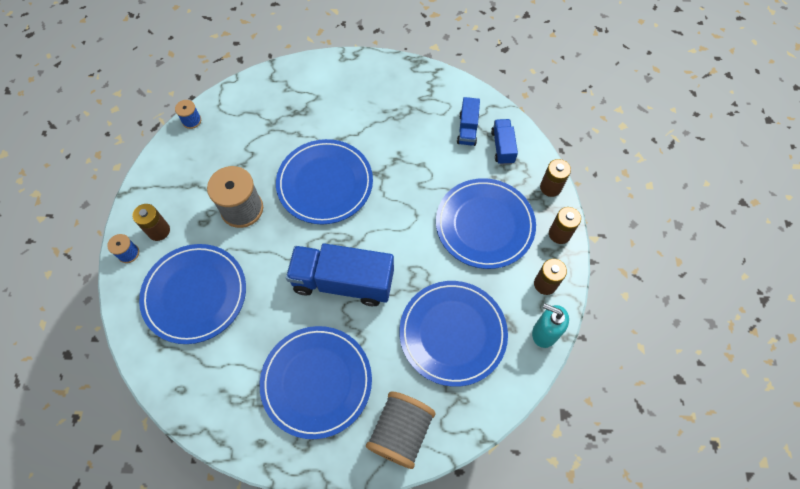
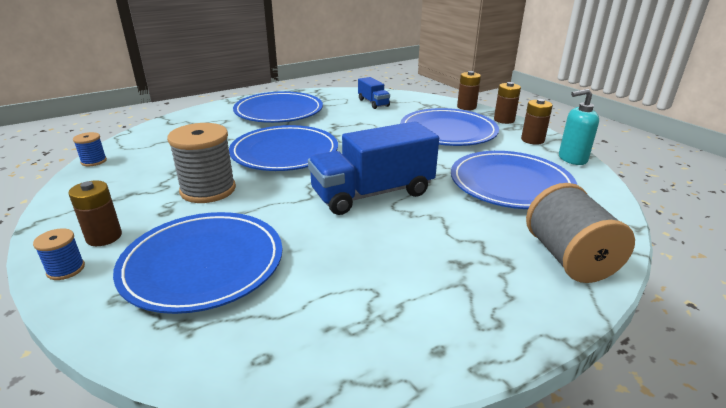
camera: 35 degrees left, 35 degrees down
(316, 382) = (435, 265): blue plate -> blue plate (279, 111)
(502, 147) = (409, 102): blue truck -> none

